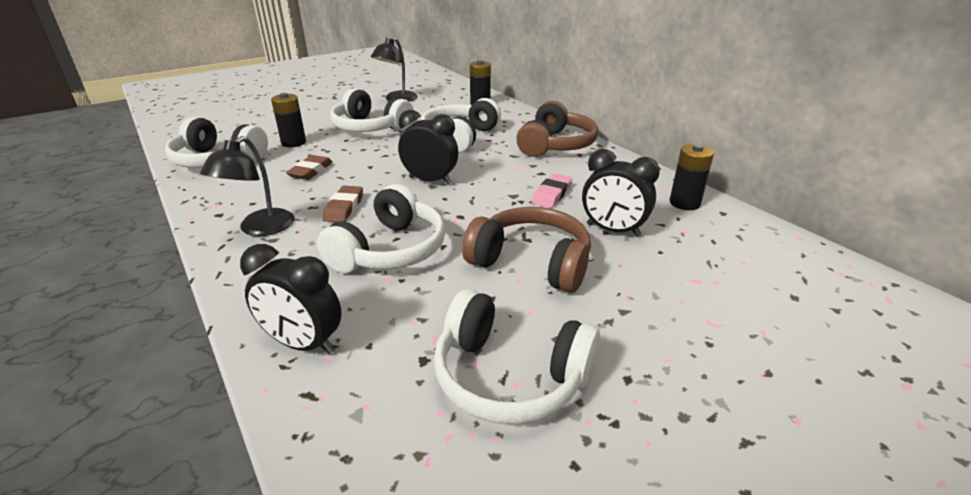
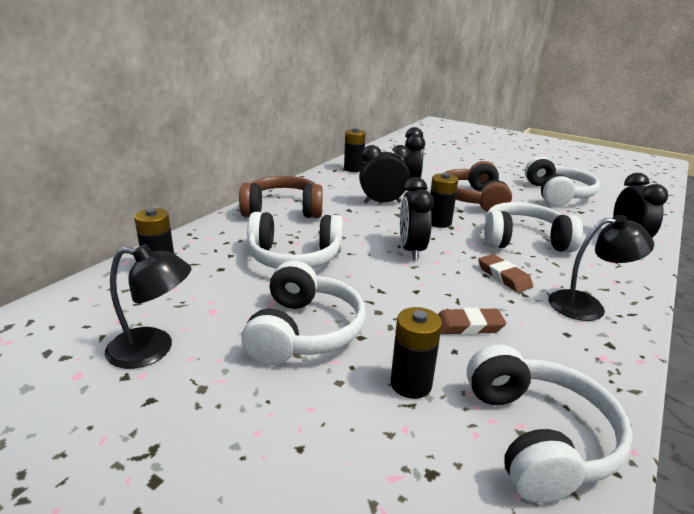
camera: 115 degrees left, 5 degrees down
(344, 208) = (504, 276): brown eraser -> brown eraser turned 75 degrees clockwise
(476, 212) = (439, 222): none -> black battery
(552, 194) = (382, 202): pink eraser -> black clock

